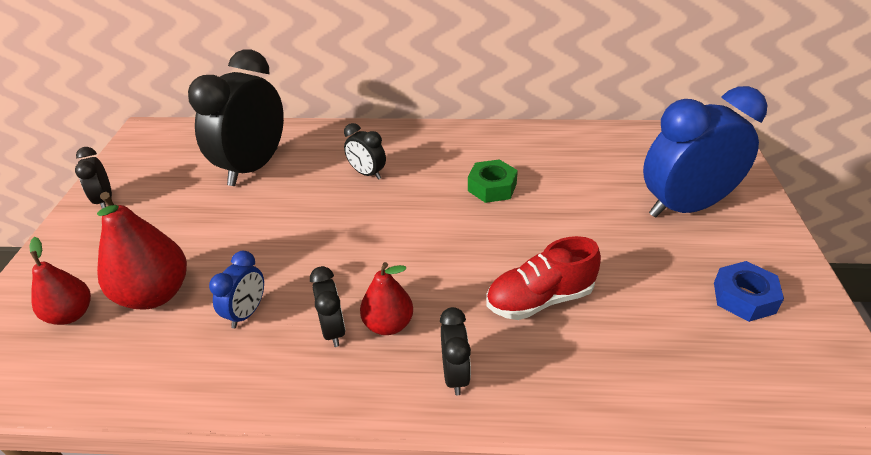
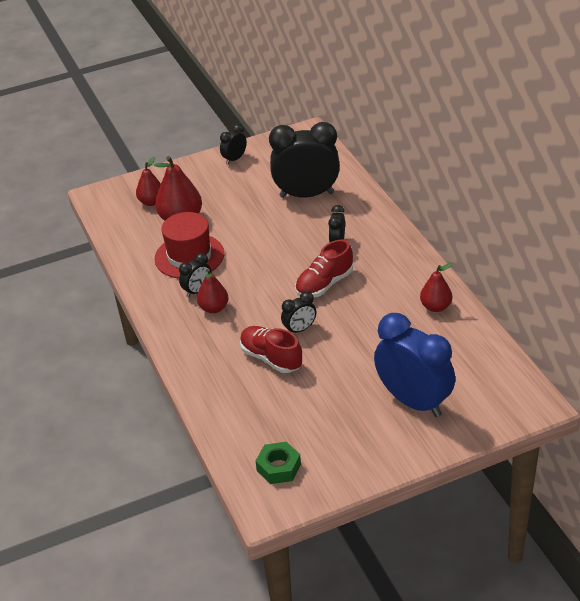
camera: 65 degrees right, 0 degrees up
(247, 313) = (189, 256): blue clock -> red hat
(430, 206) = (324, 284): none -> red shoe
(455, 375) = (196, 345): black clock -> black clock (300, 329)
(492, 187) = (366, 303): green nut -> green nut (278, 467)
(535, 145) = (436, 307): none -> red pear
(744, 297) = (332, 445): blue nut -> none

